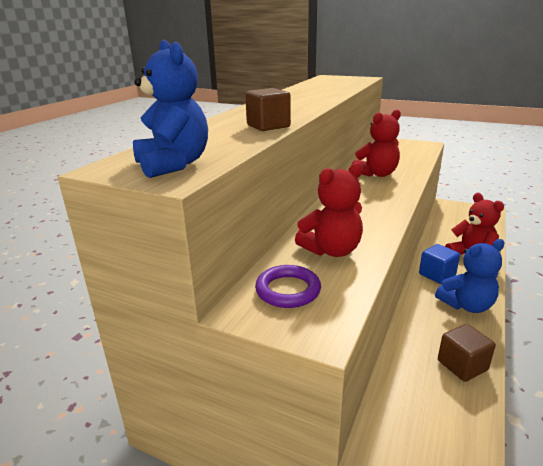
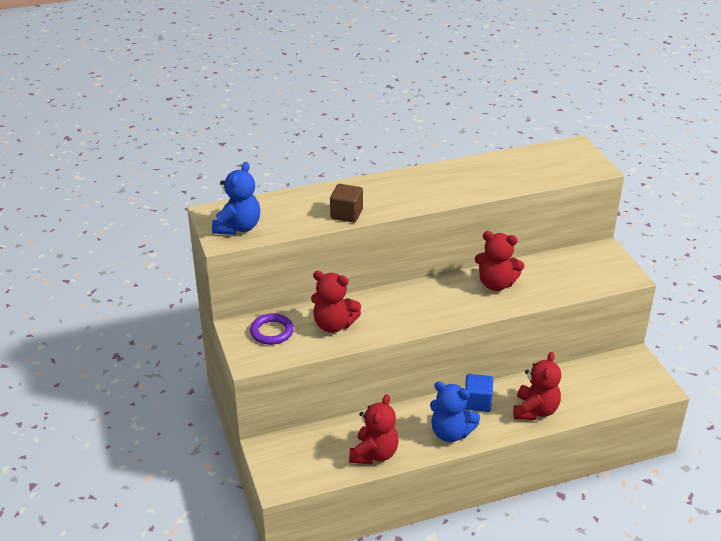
camera: 45 degrees right, 10 degrees up
(462, 365) = (374, 454): brown cube -> red teddy bear

